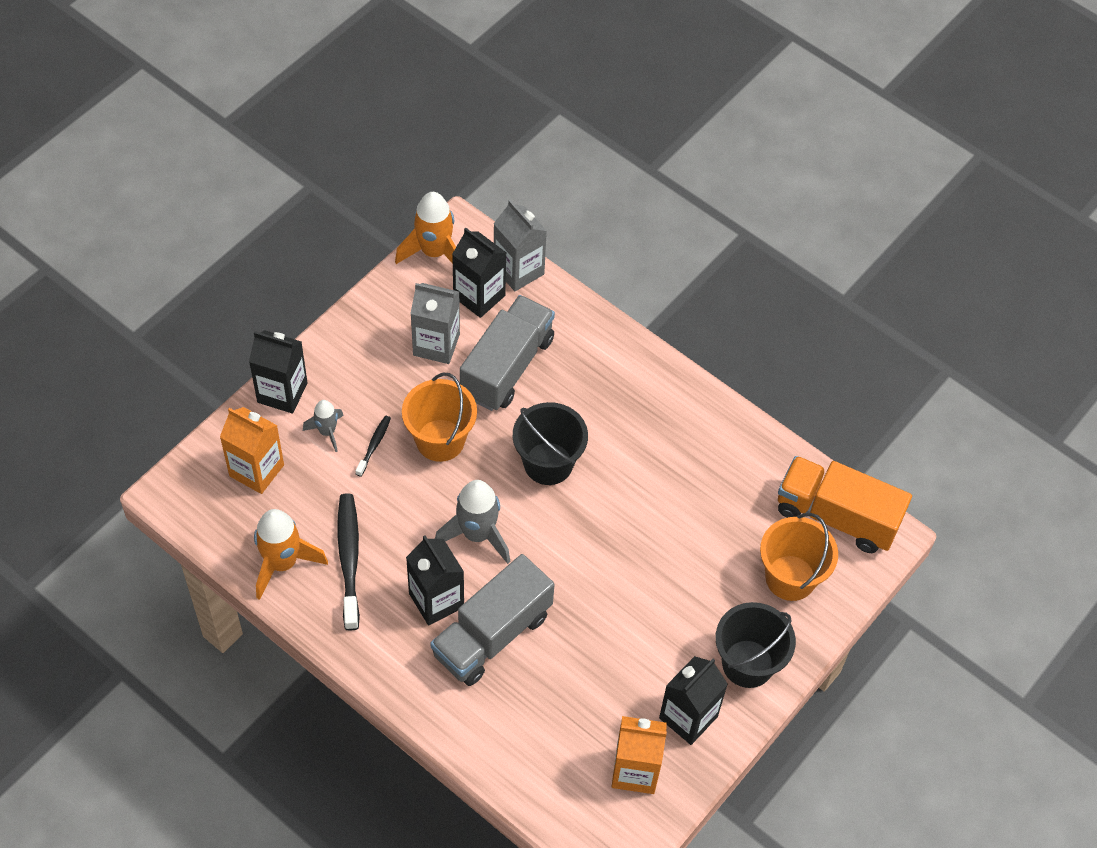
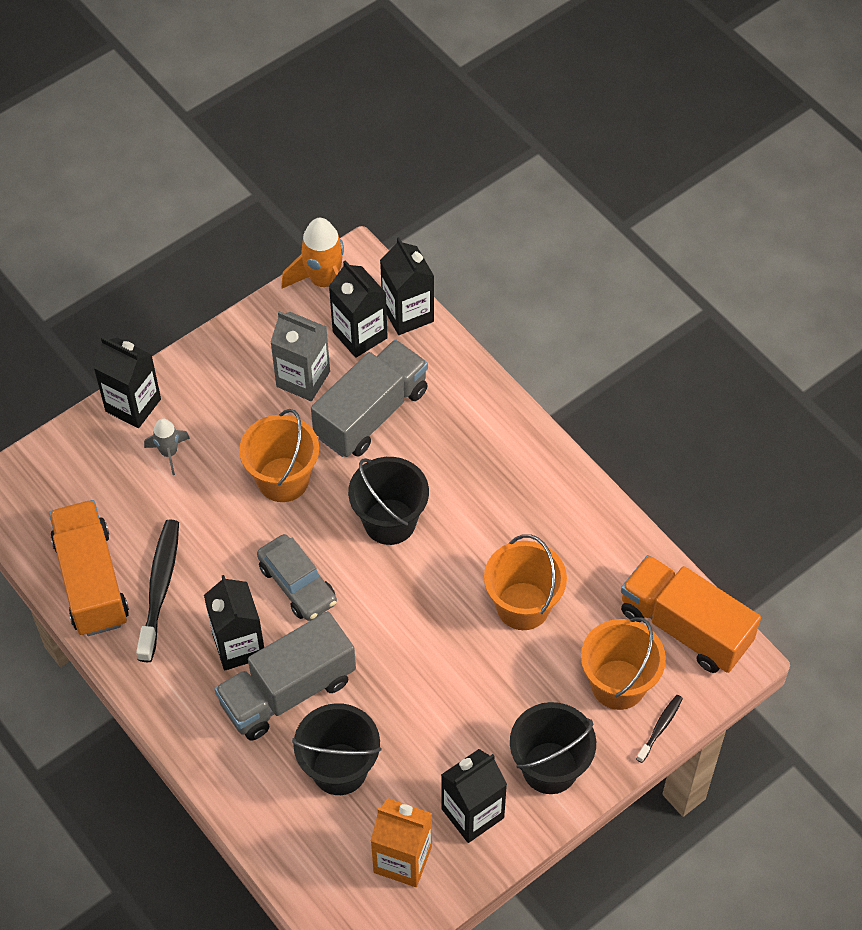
camera: 15 degrees right, 0 degrees up
(256, 470) = (88, 481): orange carton -> none
(282, 563) = (91, 581): orange rocket -> orange truck
(374, 445) = (214, 474): black toothbrush -> black toothbrush (660, 727)
(477, 534) = (297, 584): grey rocket -> grey car
(518, 270) = (408, 314): grey carton -> black carton
(557, 698) = (339, 769): none -> black bucket
(688, 521) = (523, 606): none -> orange bucket

